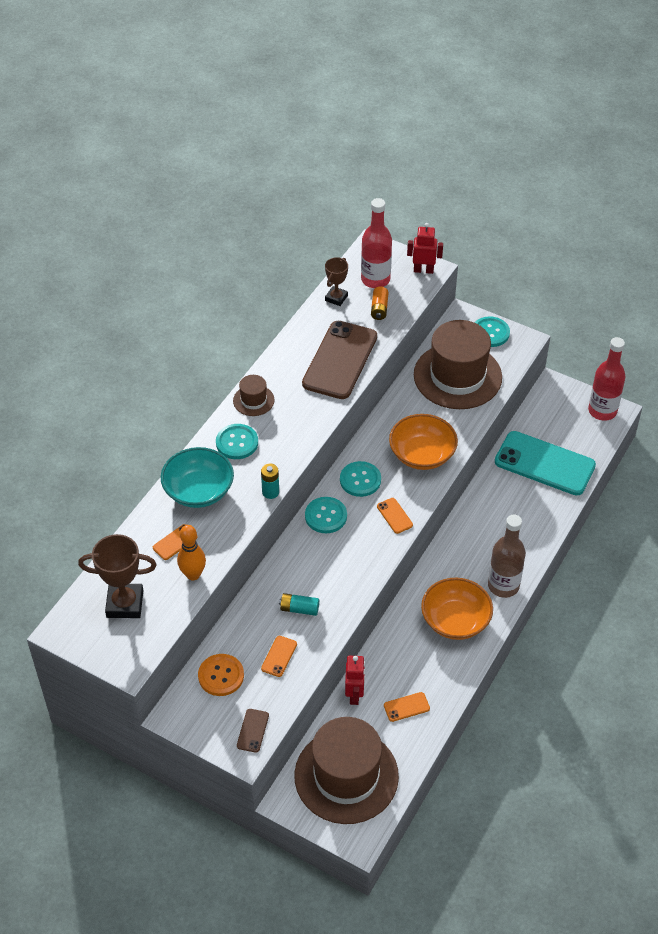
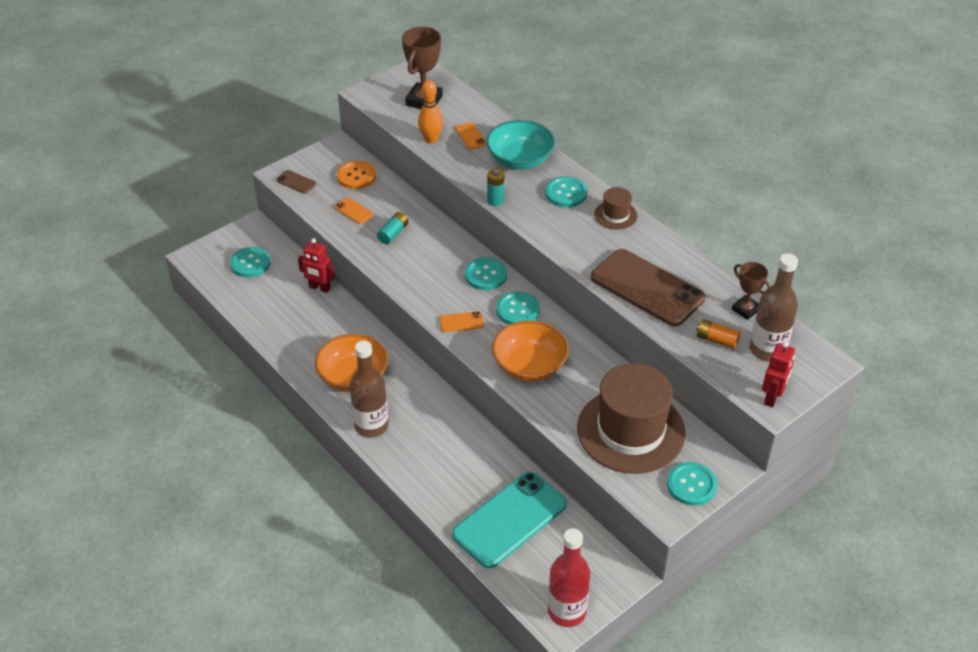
camera: 110 degrees right, 5 degrees down
(346, 776) = (250, 263): brown hat -> turquoise button
(375, 279) = (767, 350): red bottle -> brown bottle
(406, 707) = (287, 316): orange phone -> none

